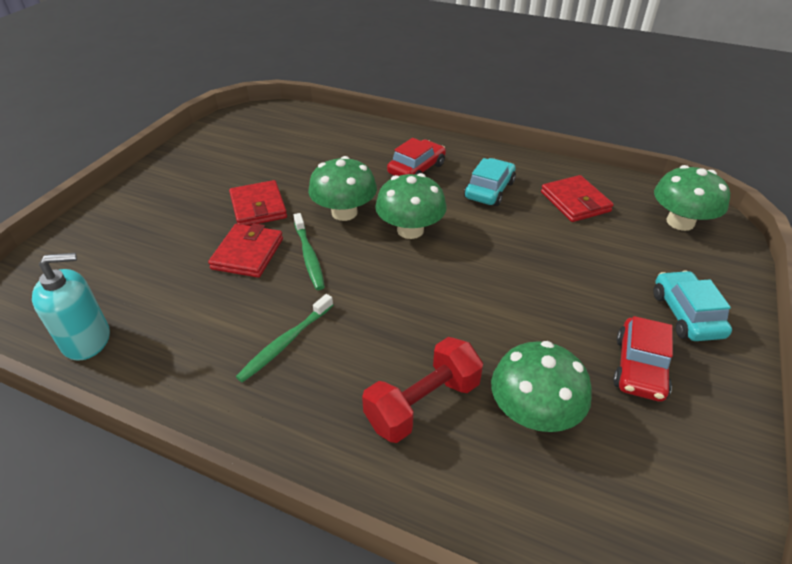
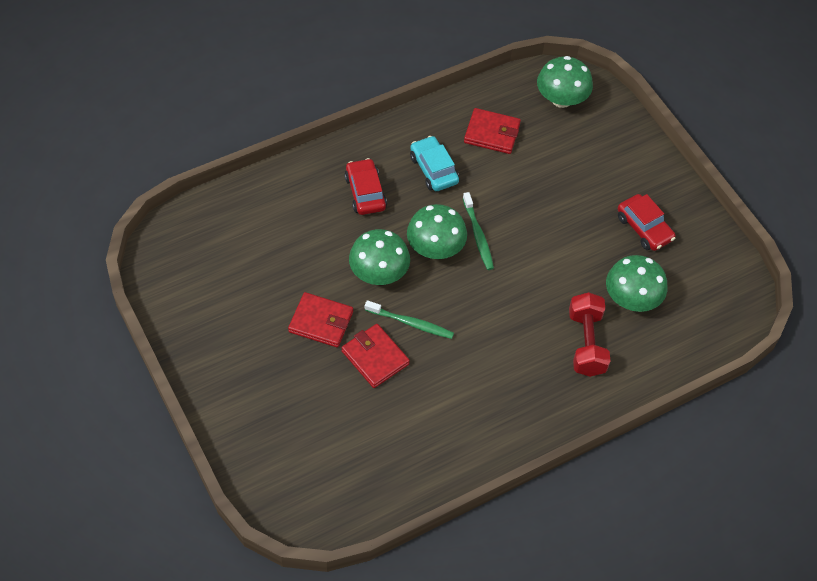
camera: 55 degrees left, 15 degrees up
(87, 340) = (388, 489): turquoise soap dispenser -> none
(285, 343) = (484, 382): green toothbrush -> green toothbrush (478, 235)
(686, 314) = (630, 172): turquoise car -> none

